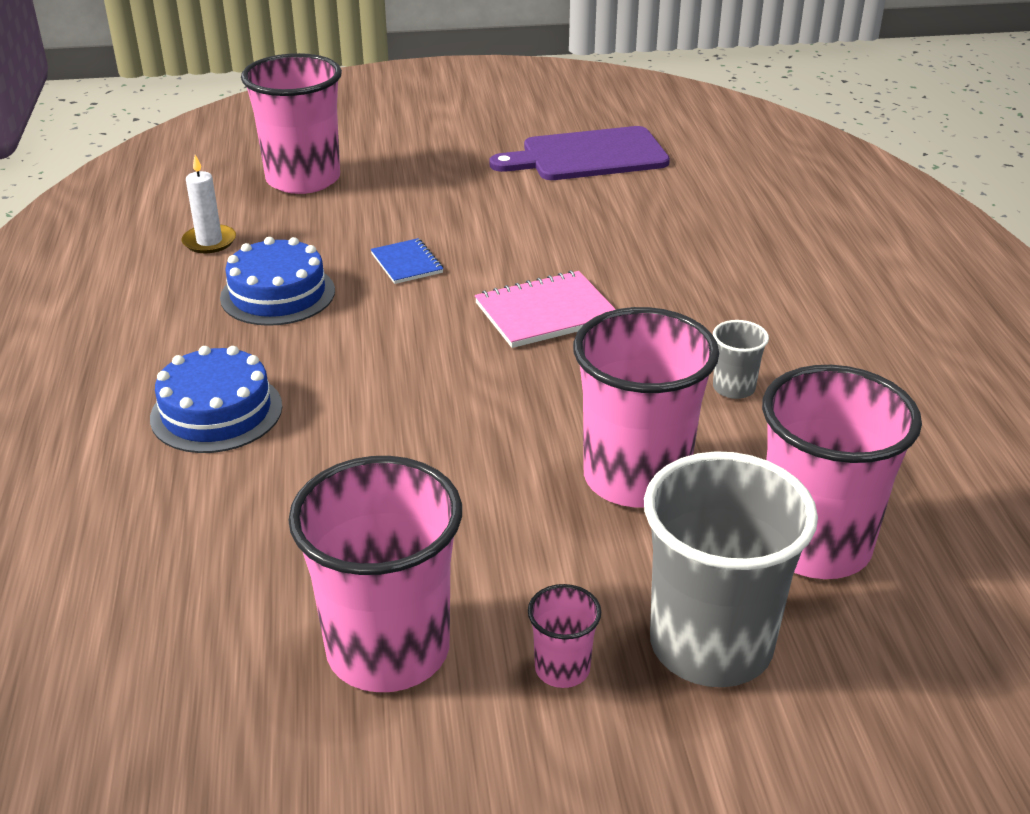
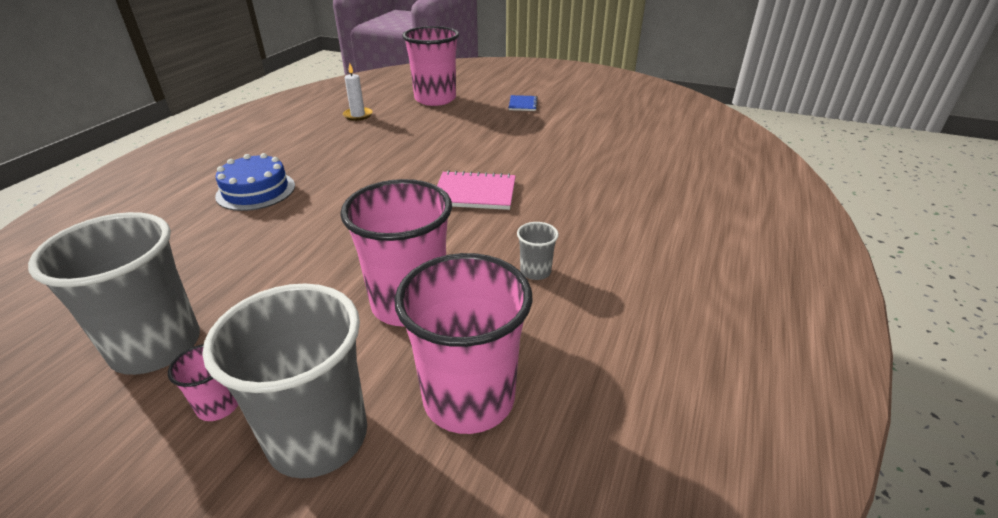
camera: 30 degrees right, 0 degrees up
(278, 294) = (355, 146): blue cake -> none
(388, 649) = (156, 346): pink cup -> grey cup
(407, 263) = (434, 148): blue notebook -> blue notebook (523, 104)
(587, 156) = (597, 121): purple cutting board -> none

